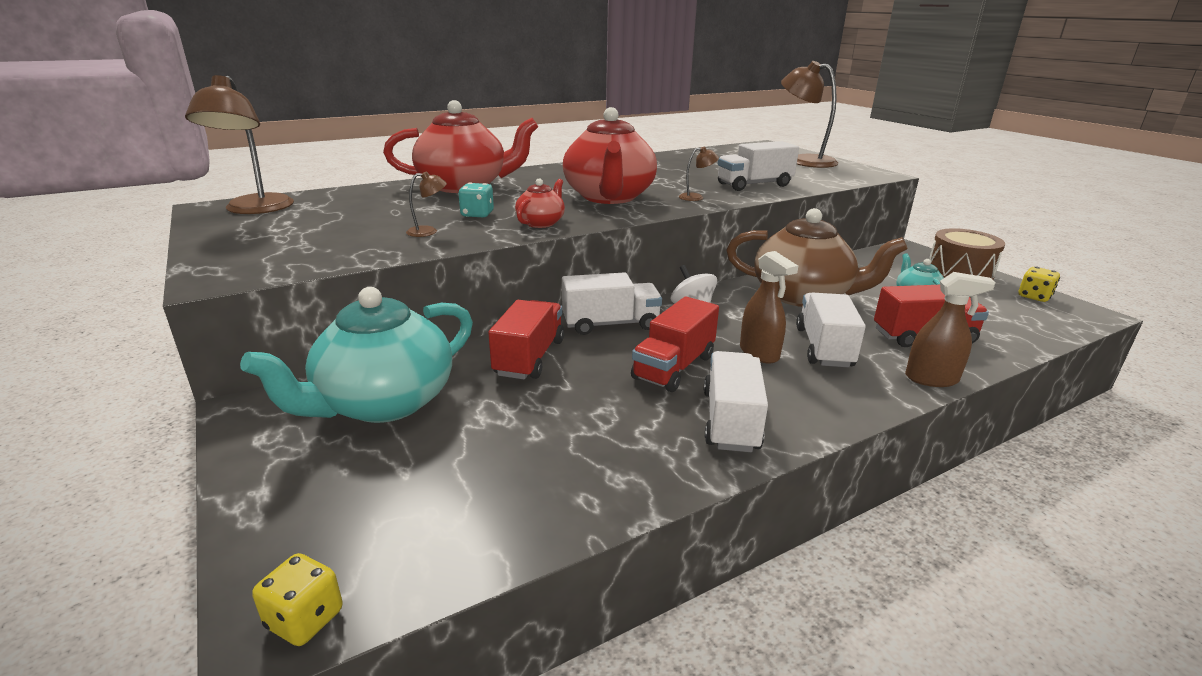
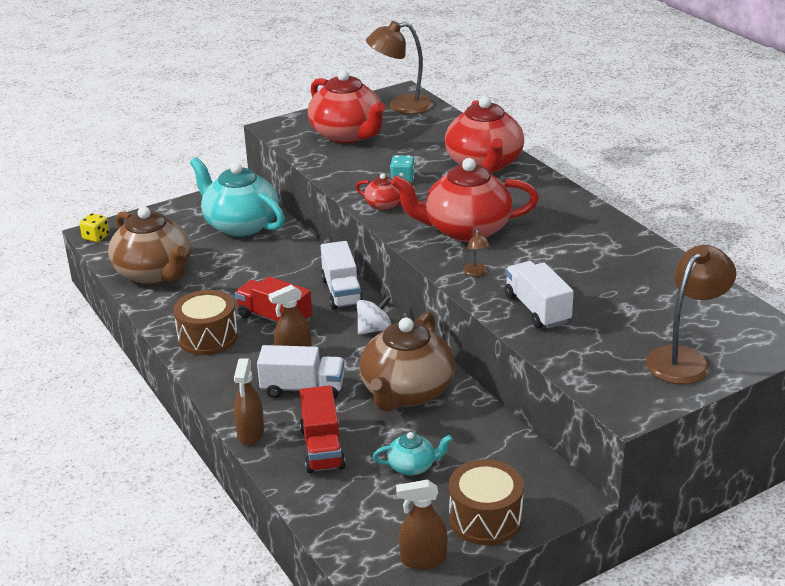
camera: 90 degrees right, 5 degrees up
(312, 235) = (348, 135): none -> red teapot
(428, 231) = (359, 168): brown lamp -> none
(520, 494) = (155, 273): none -> brown teapot
(529, 357) = (290, 263): red truck -> none
(730, 420) = (208, 337): white truck -> brown drum
(1034, 297) = (423, 559): yellow dice -> brown spray bottle

